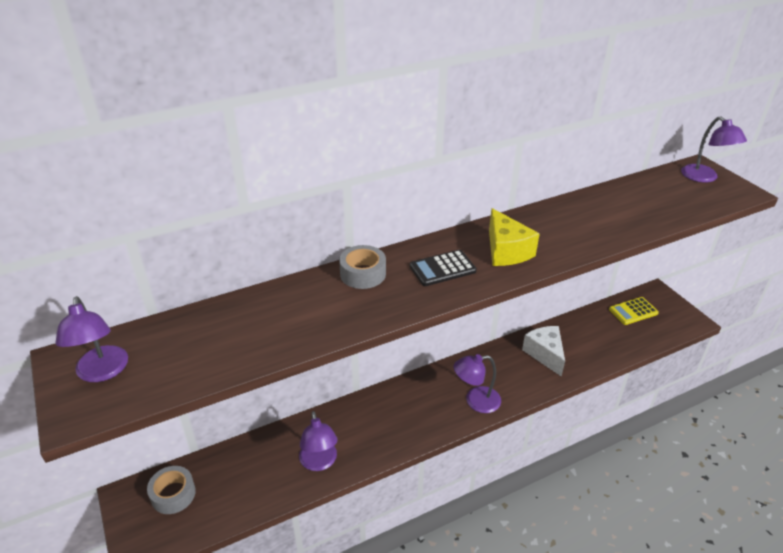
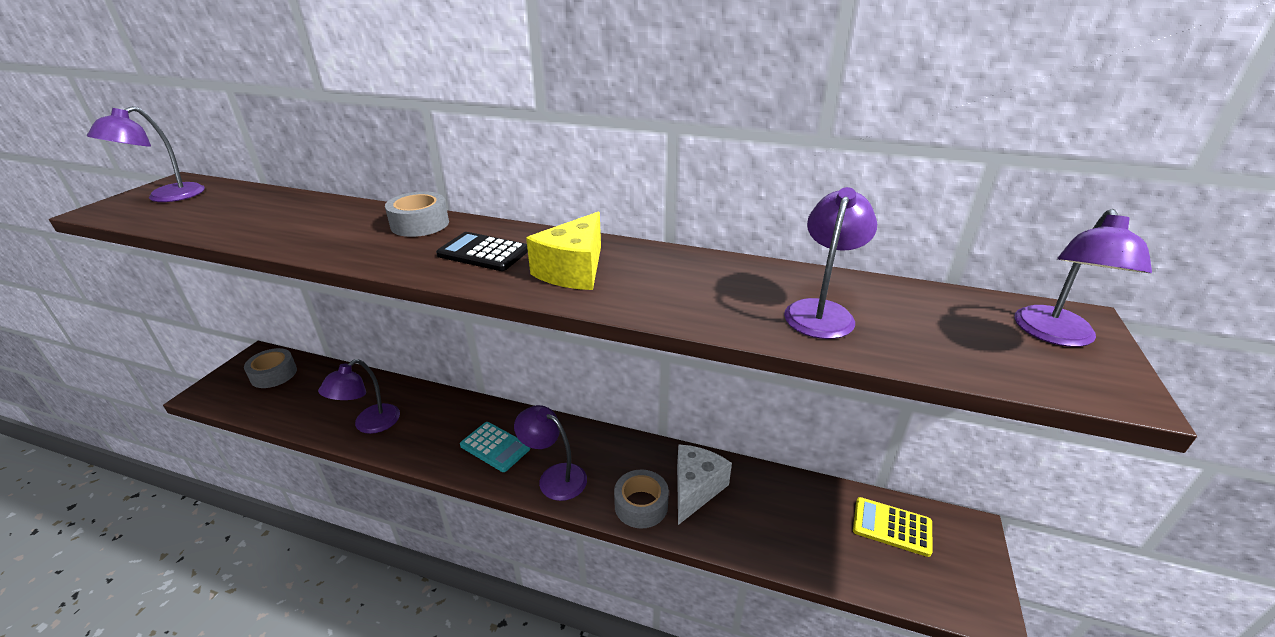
camera: 45 degrees right, 5 degrees down
(419, 412) = (495, 447): none -> turquoise calculator
(534, 381) = (641, 505): none -> grey tape
(630, 211) = (821, 311): none -> purple lamp

